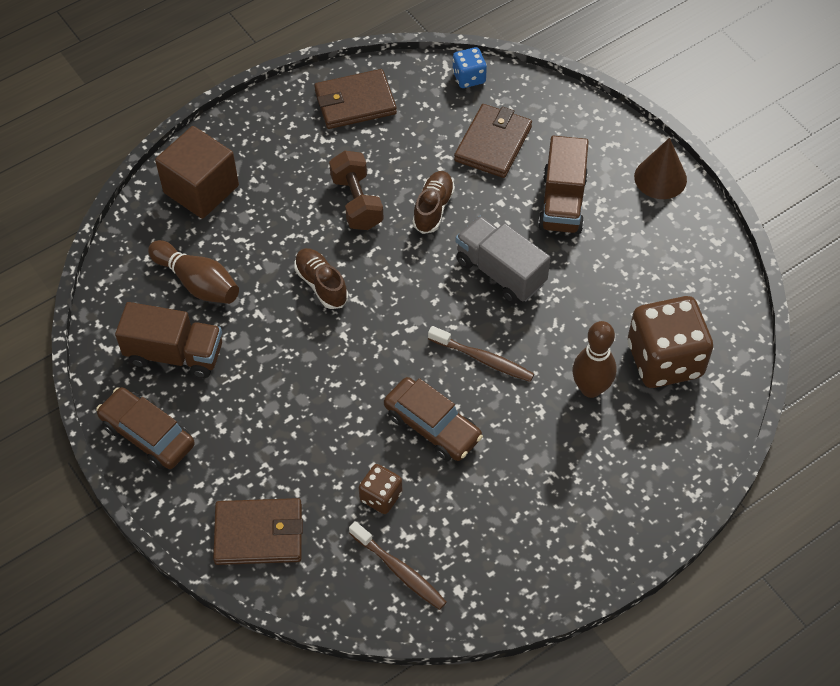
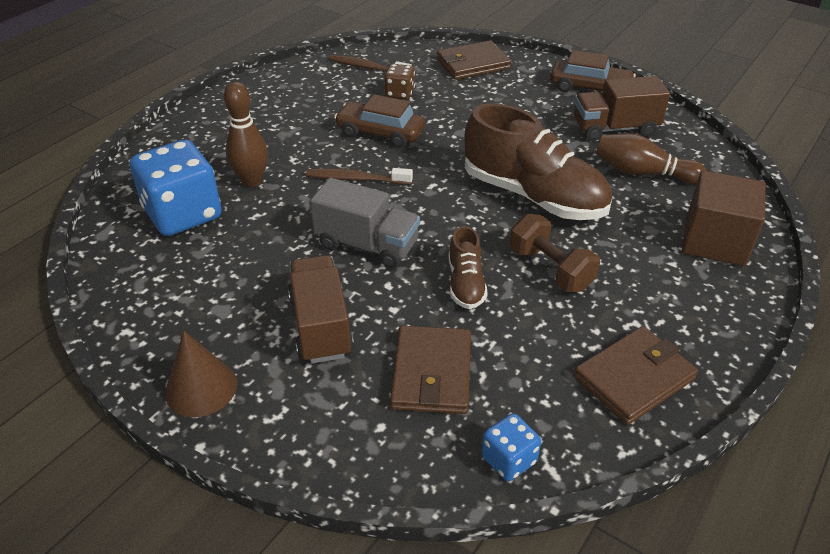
camera: 160 degrees right, 15 degrees down
(321, 284) = (534, 196): brown shoe -> brown shoe, size x2.07
(664, 360) = (183, 214): brown dice -> blue dice

